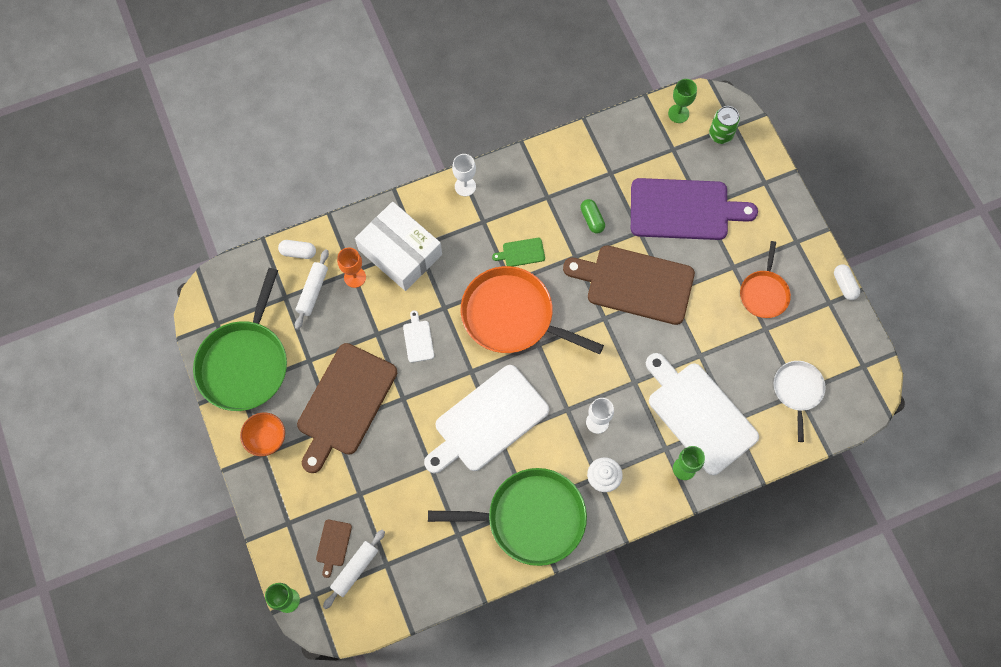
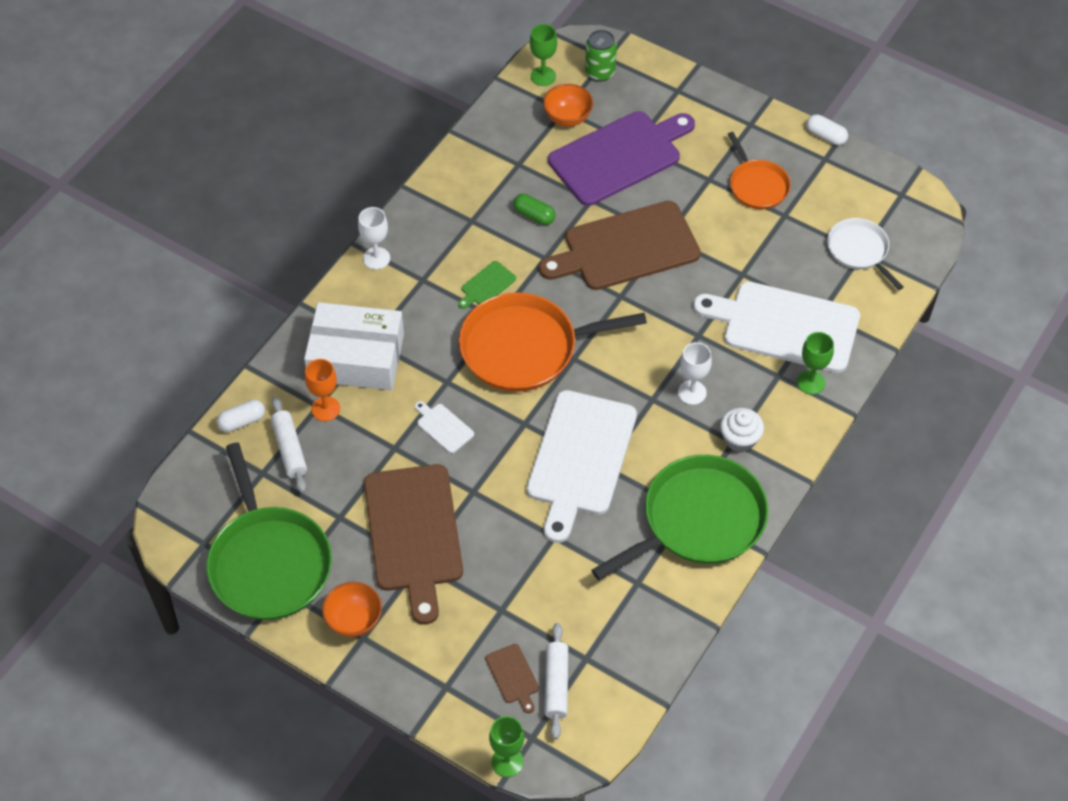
camera: 35 degrees left, 15 degrees down
(671, 157) = (567, 118): none -> orange bowl

